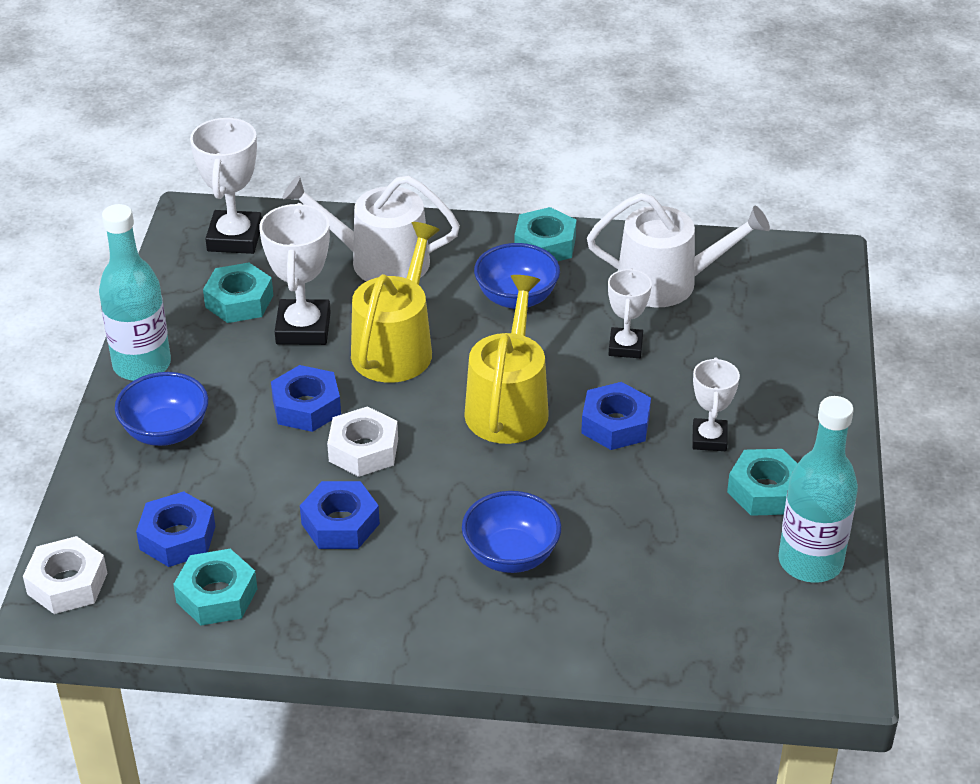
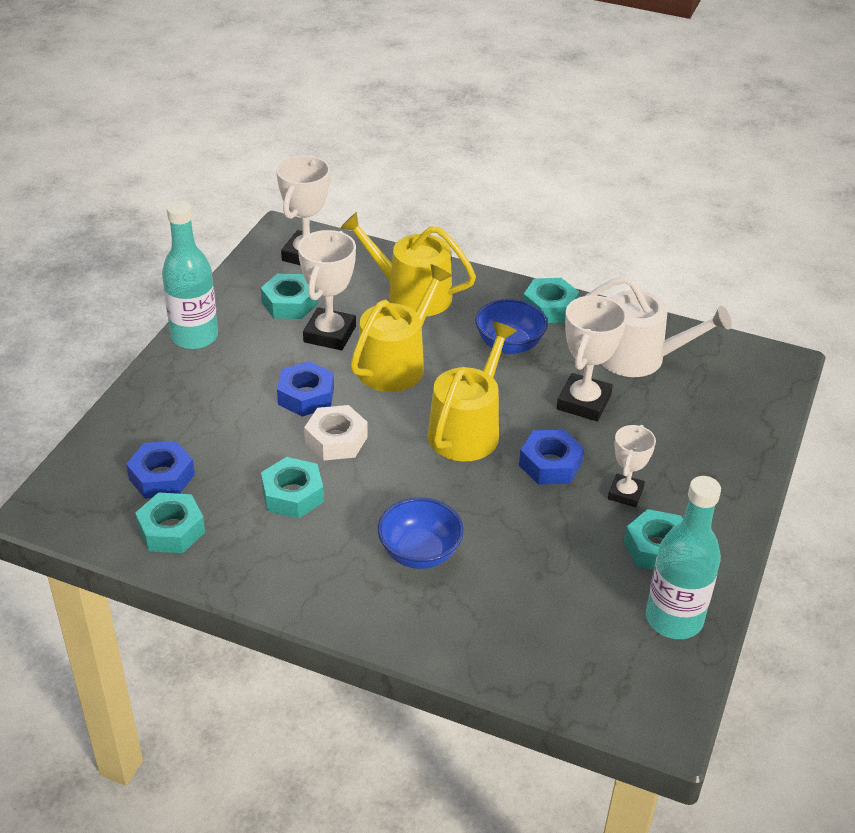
camera: 15 degrees right, 0 degrees up
(67, 583) = (62, 493): white nut -> none
(166, 432) = (190, 392): blue bowl -> none
(340, 523) = (293, 495): blue nut -> turquoise nut
(379, 261) = (411, 294): white watering can -> yellow watering can
(625, 347) = (584, 402): white trophy -> white trophy, size x1.59

